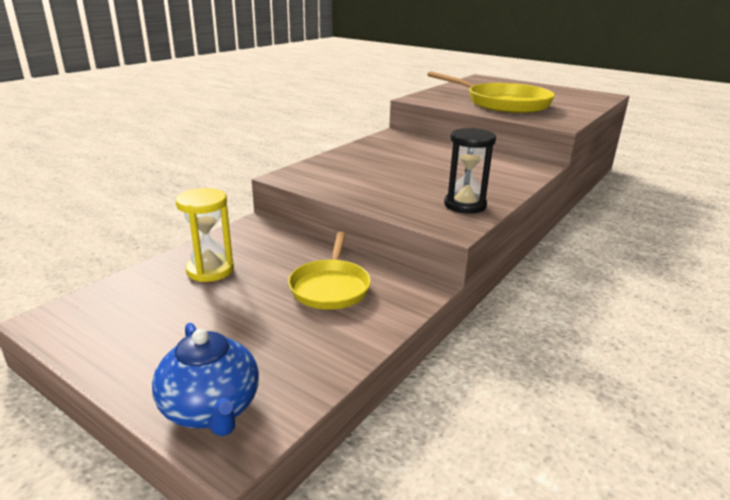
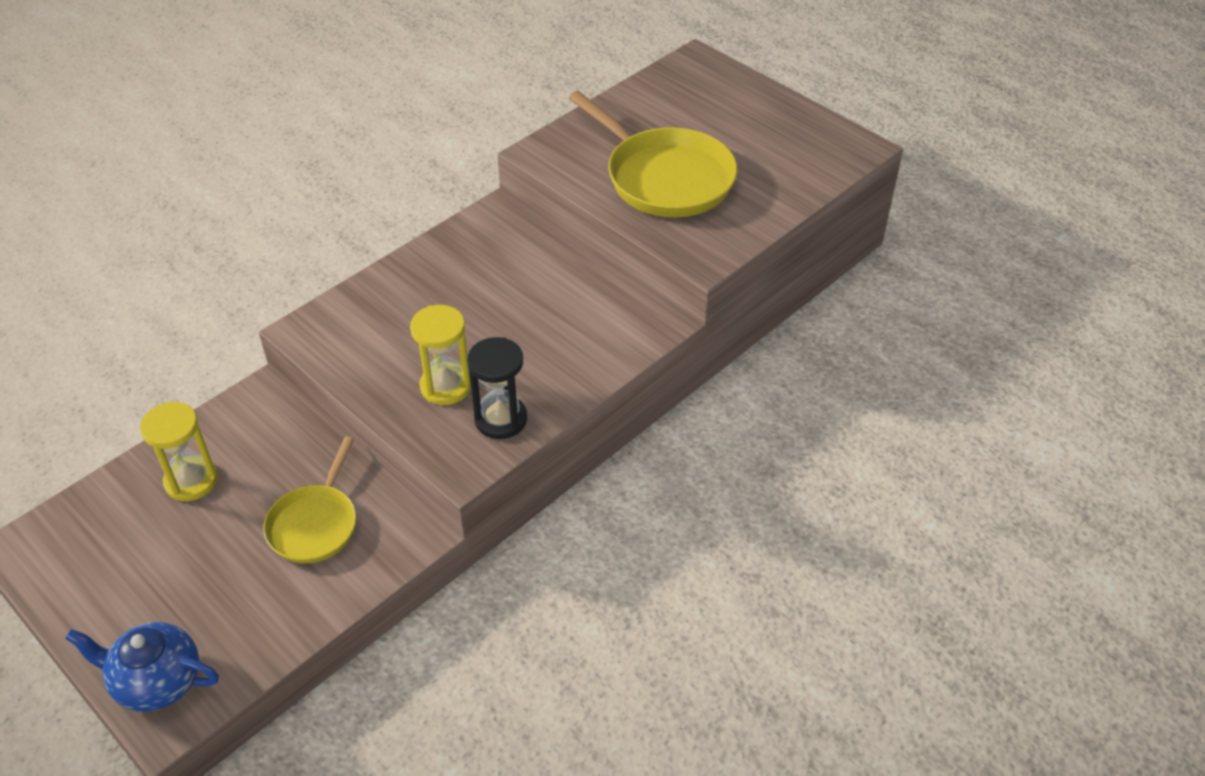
camera: 10 degrees right, 20 degrees up
(211, 409) = (156, 681): blue teapot -> blue teapot turned 120 degrees clockwise
(411, 194) = (446, 386): none -> yellow hourglass

